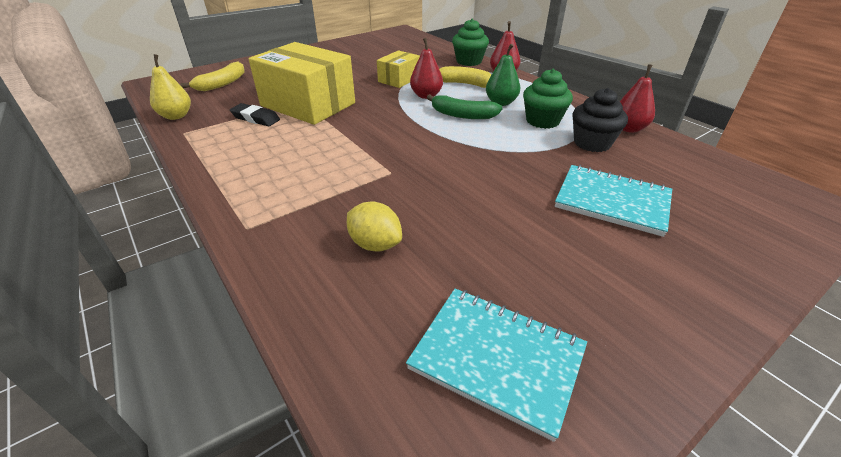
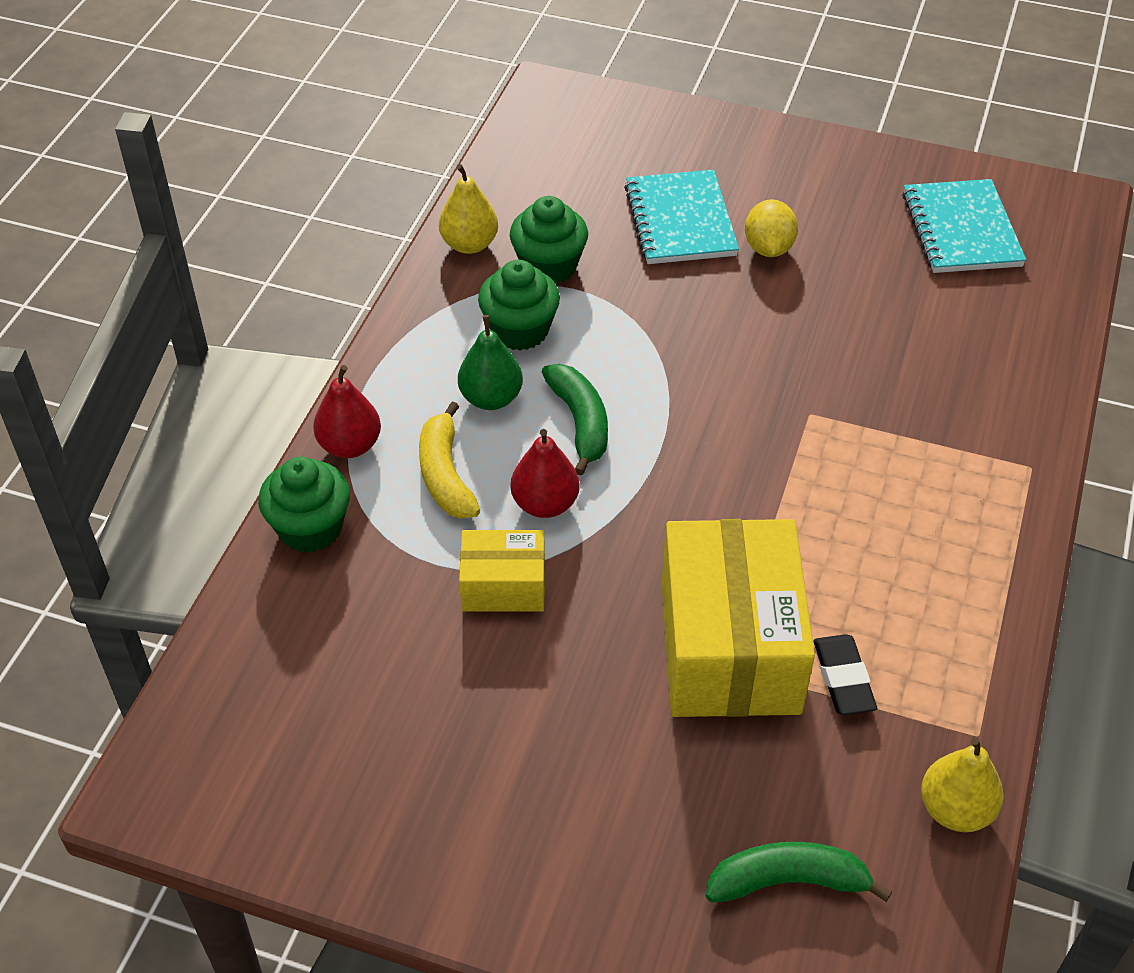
camera: 125 degrees left, 10 degrees up
(222, 84) = (788, 881): yellow banana -> green banana
(375, 244) = (935, 355): yellow lemon -> yellow lemon (768, 248)
(592, 143) = (549, 266): black cupcake -> green cupcake
(628, 128) = (469, 244): red pear -> yellow pear

